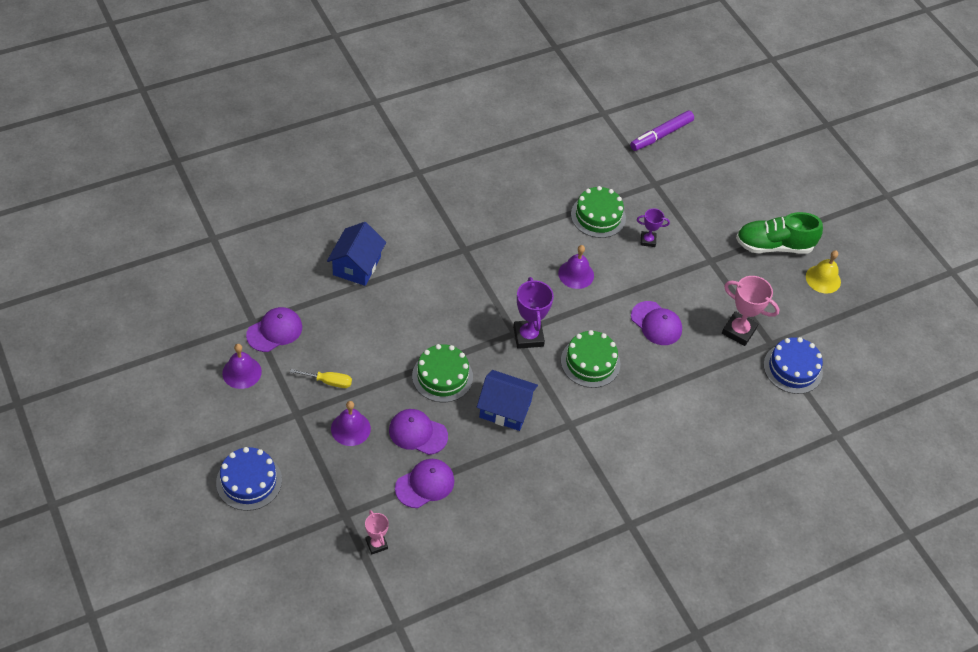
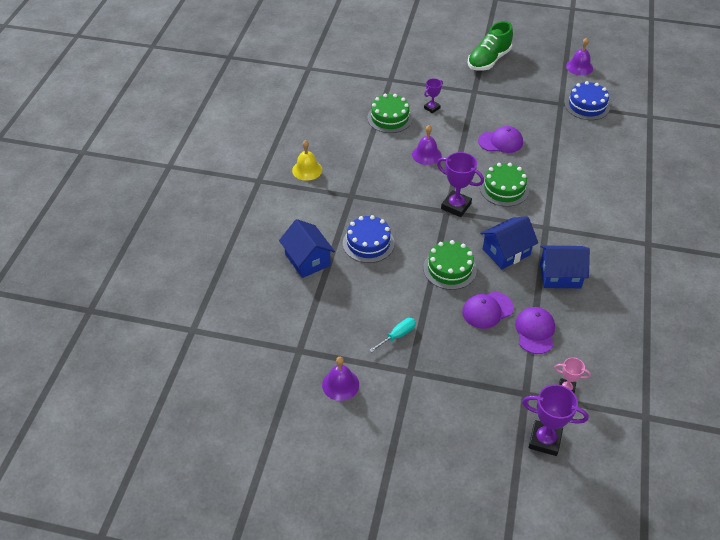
camera: 45 degrees left, 5 degrees down
(249, 481) = (448, 438): blue cake -> blue cake (368, 243)
(274, 331) = (320, 342): purple cap -> none
(305, 556) = (545, 440): none -> purple trophy
(328, 382) = (397, 335): yellow screwdriver -> turquoise screwdriver
(350, 428) = (451, 346): purple bell -> purple bell (579, 67)
(515, 469) = (560, 275): none -> blue house
(661, 135) = (355, 55): purple marker -> none
(738, 331) = (539, 111): pink trophy -> none
(823, 279) = (532, 56): yellow bell -> yellow bell (307, 170)

